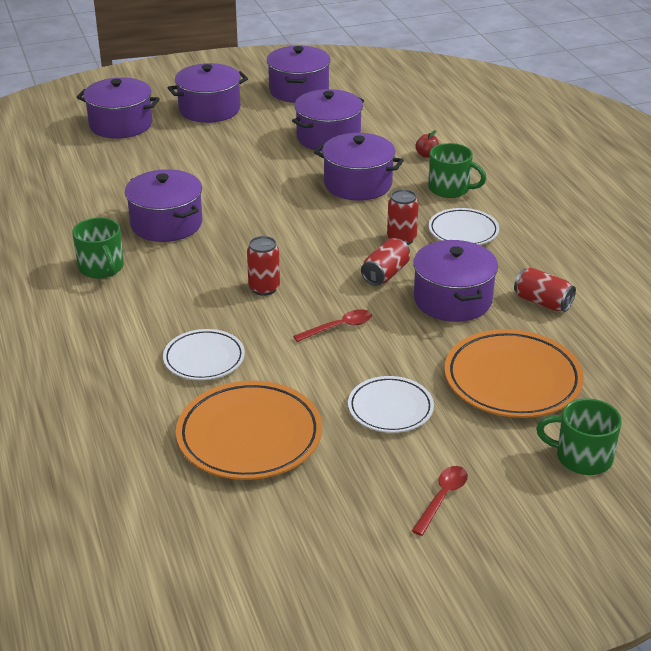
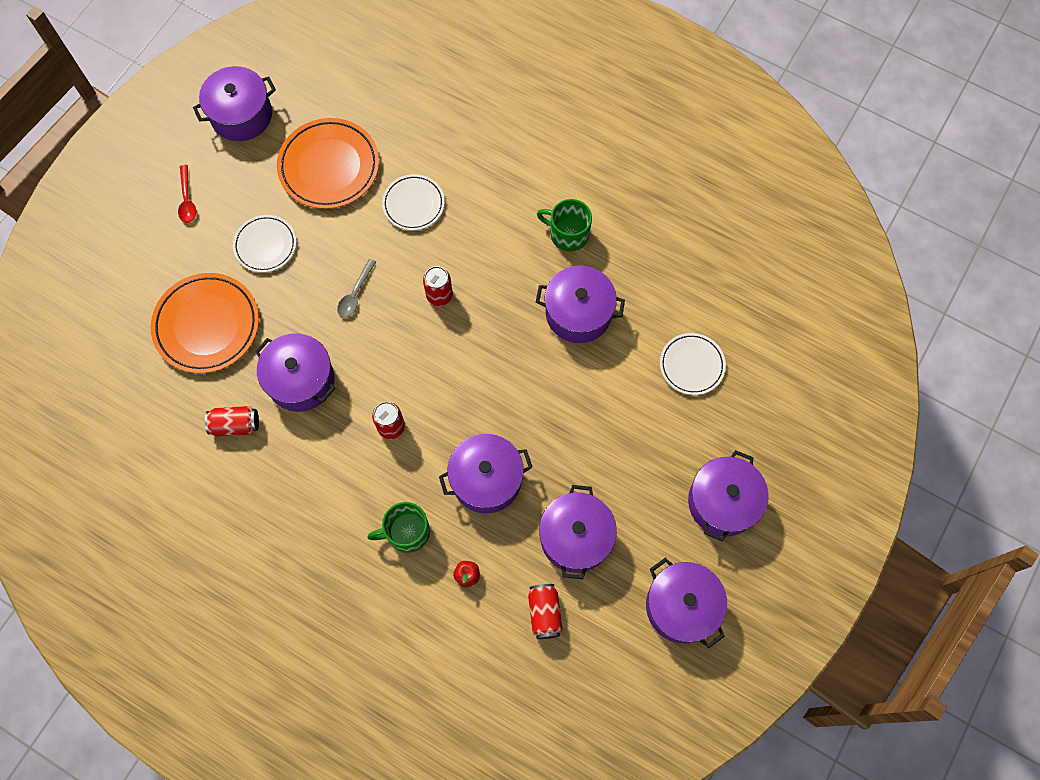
camera: 140 degrees right, 35 degrees up
(121, 125) = (766, 415): purple pot -> purple pot (241, 115)
(339, 327) = (355, 294): red spoon -> grey spoon
(385, 274) = (370, 374): red can -> red can (544, 613)
(463, 231) = (352, 475): white plate -> white plate (691, 365)
(582, 457) = (125, 286): green mug -> none

